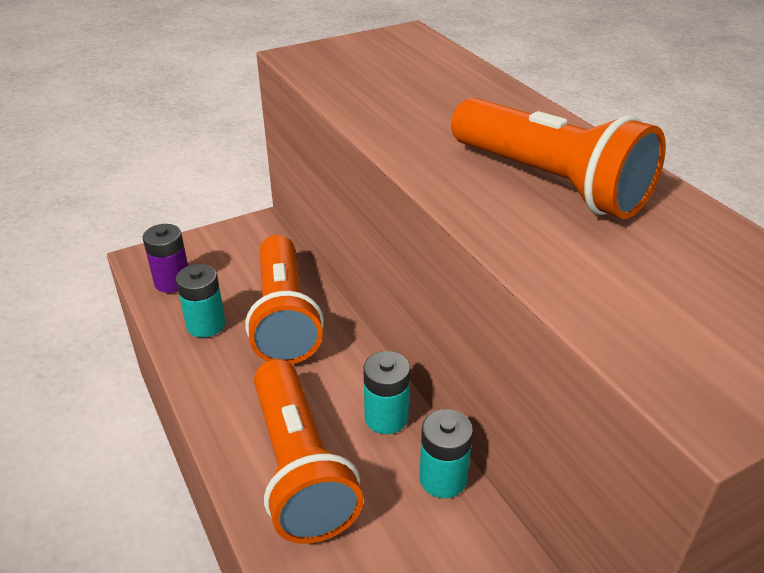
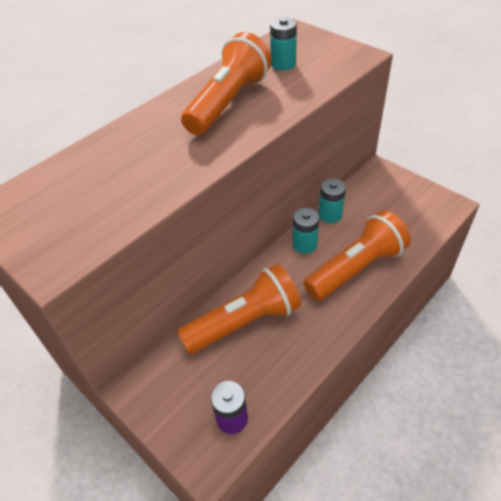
camera: 105 degrees left, 10 degrees up
(206, 325) = (271, 367): turquoise battery -> turquoise battery (283, 64)

